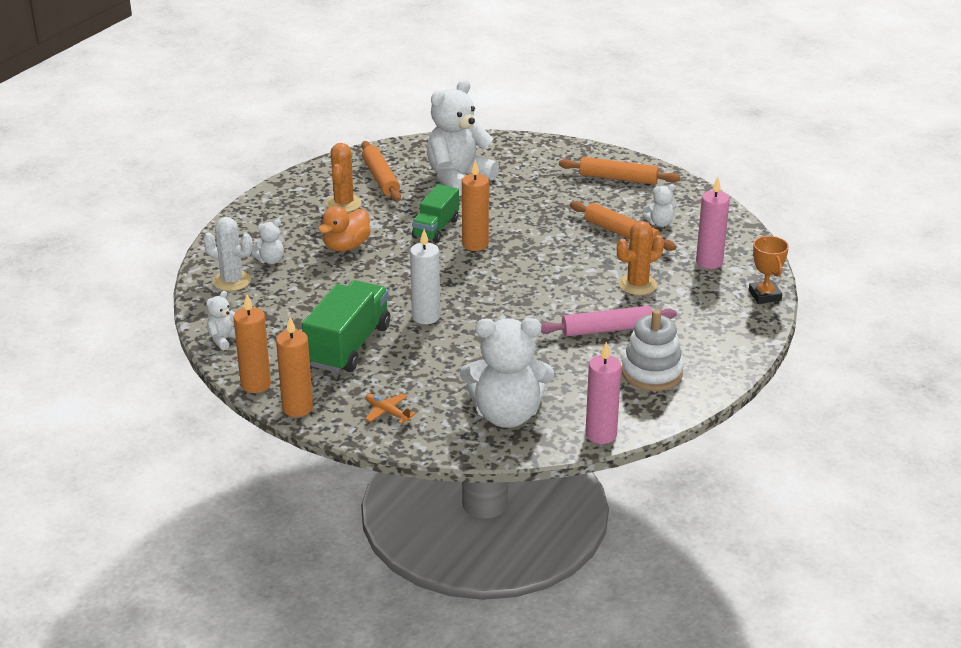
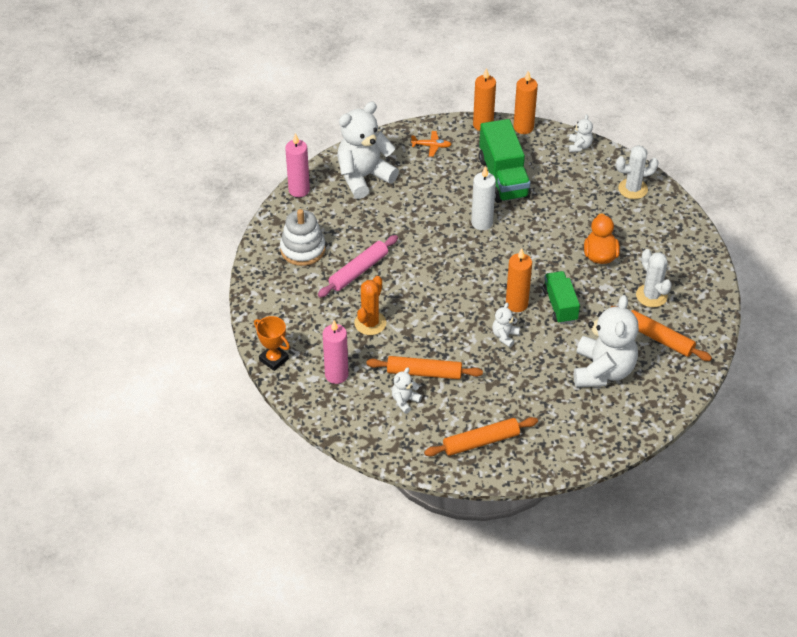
camera: 145 degrees right, 15 degrees up
(270, 260) = (632, 217): white teddy bear -> white teddy bear (505, 336)
(343, 204) = (651, 296): orange cactus -> white cactus

